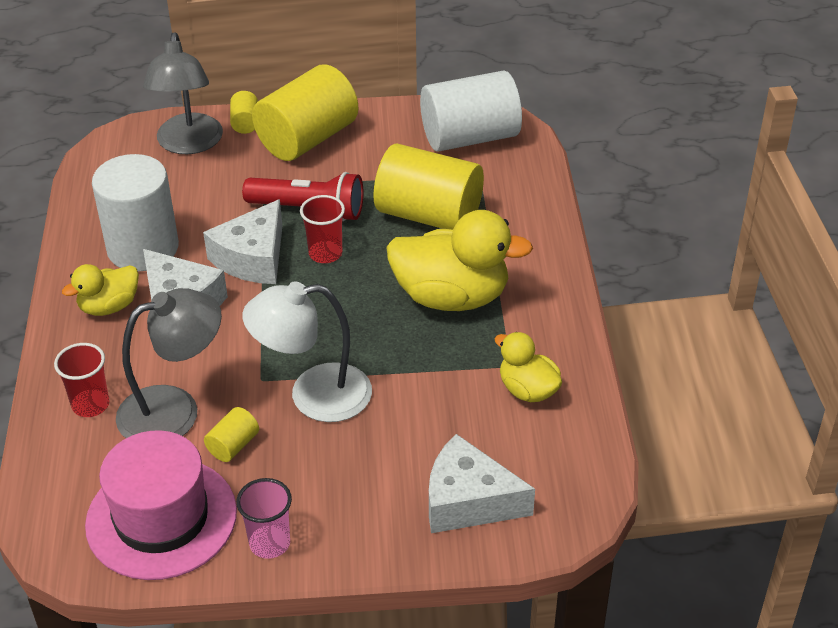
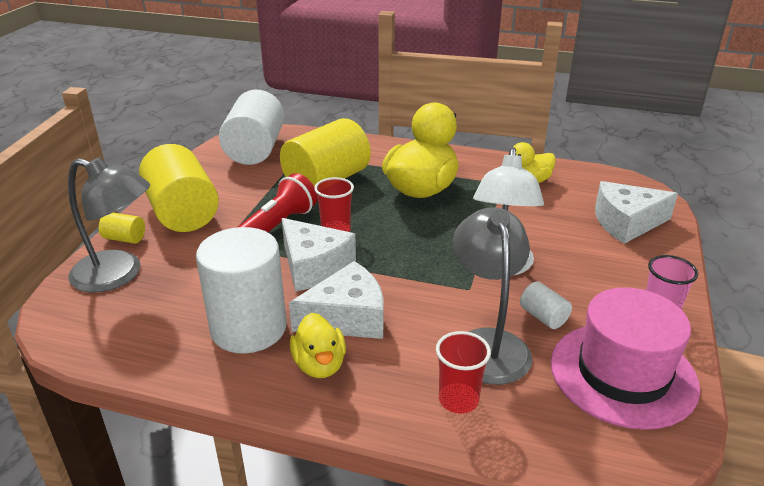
camera: 70 degrees left, 10 degrees down
(233, 445) = (543, 317): yellow cylinder -> white cylinder
(468, 501) = (626, 222): white cheese -> white cheese turned 45 degrees clockwise

